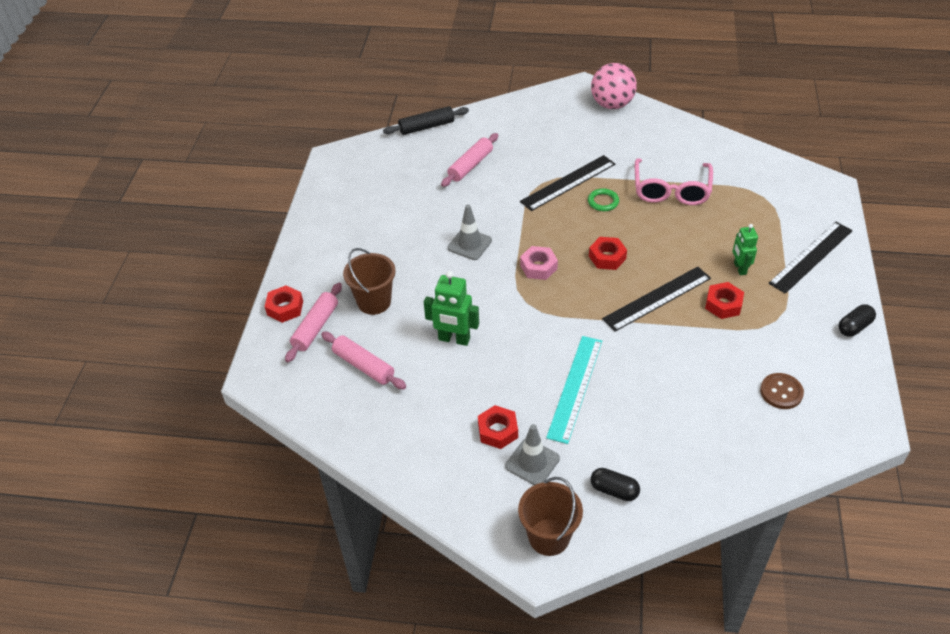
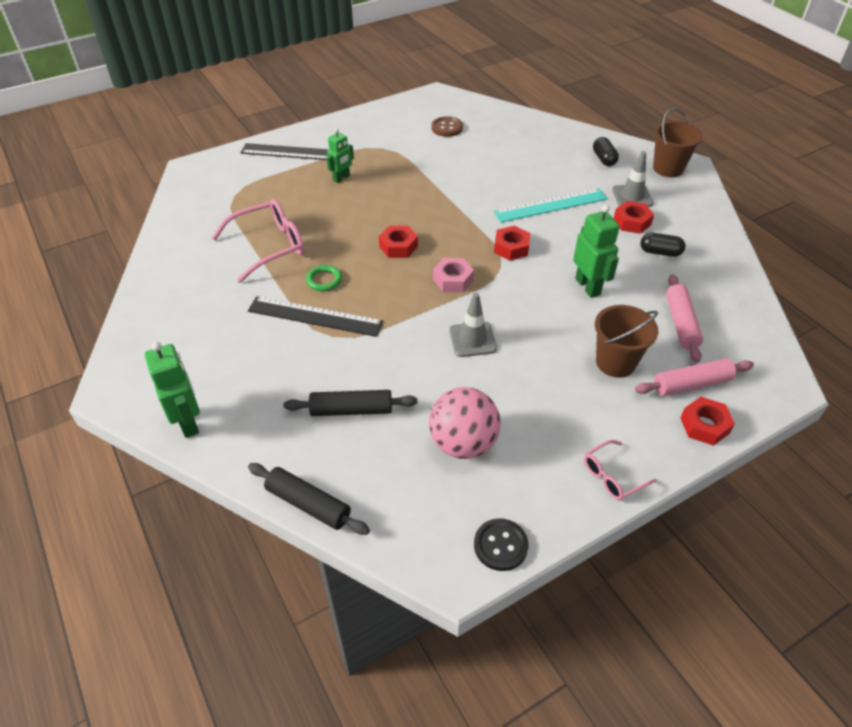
camera: 130 degrees left, 0 degrees up
(308, 242) = (612, 476): none -> pink glasses
(327, 178) = (500, 545): none -> black button
(470, 165) = (351, 410): pink rolling pin -> black rolling pin
(528, 106) = (188, 422): none -> green robot
(612, 104) = (139, 347): pink ball -> pink ball (463, 443)
(657, 298) = (418, 203): black ruler -> none
(723, 304) = (390, 173): red nut -> red nut (511, 248)
(854, 327) = (354, 119): black capsule -> black capsule (660, 252)

